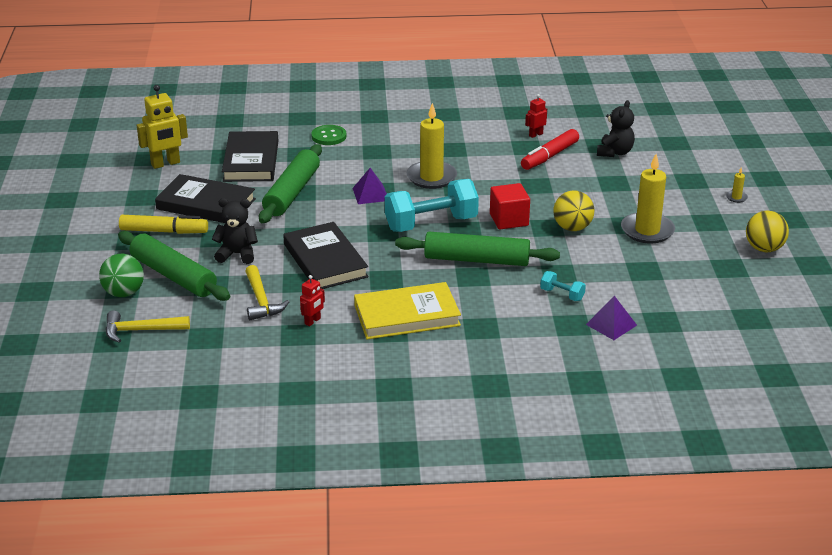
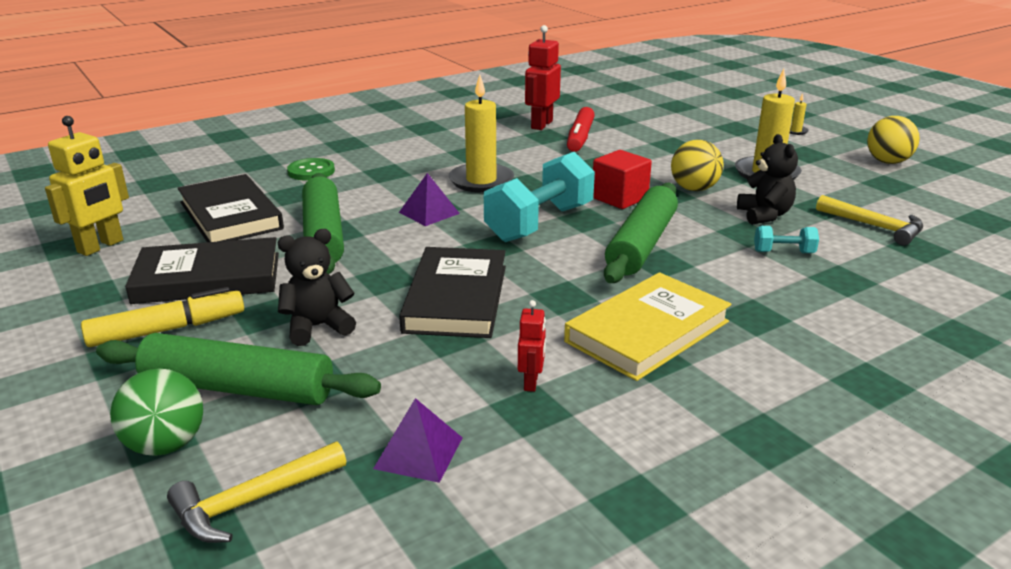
camera: 30 degrees left, 5 degrees down
(261, 300) = (420, 379): yellow hammer -> yellow hammer (874, 226)
(325, 260) = (456, 298): black book -> black book turned 60 degrees clockwise
(476, 259) = (641, 244): green rolling pin -> green rolling pin turned 45 degrees counterclockwise
(535, 134) = (541, 125): red robot -> red robot, size x1.85
(611, 324) = (880, 266): purple pyramid -> purple pyramid (419, 452)
(614, 152) = (636, 122): black teddy bear -> black teddy bear (764, 215)

